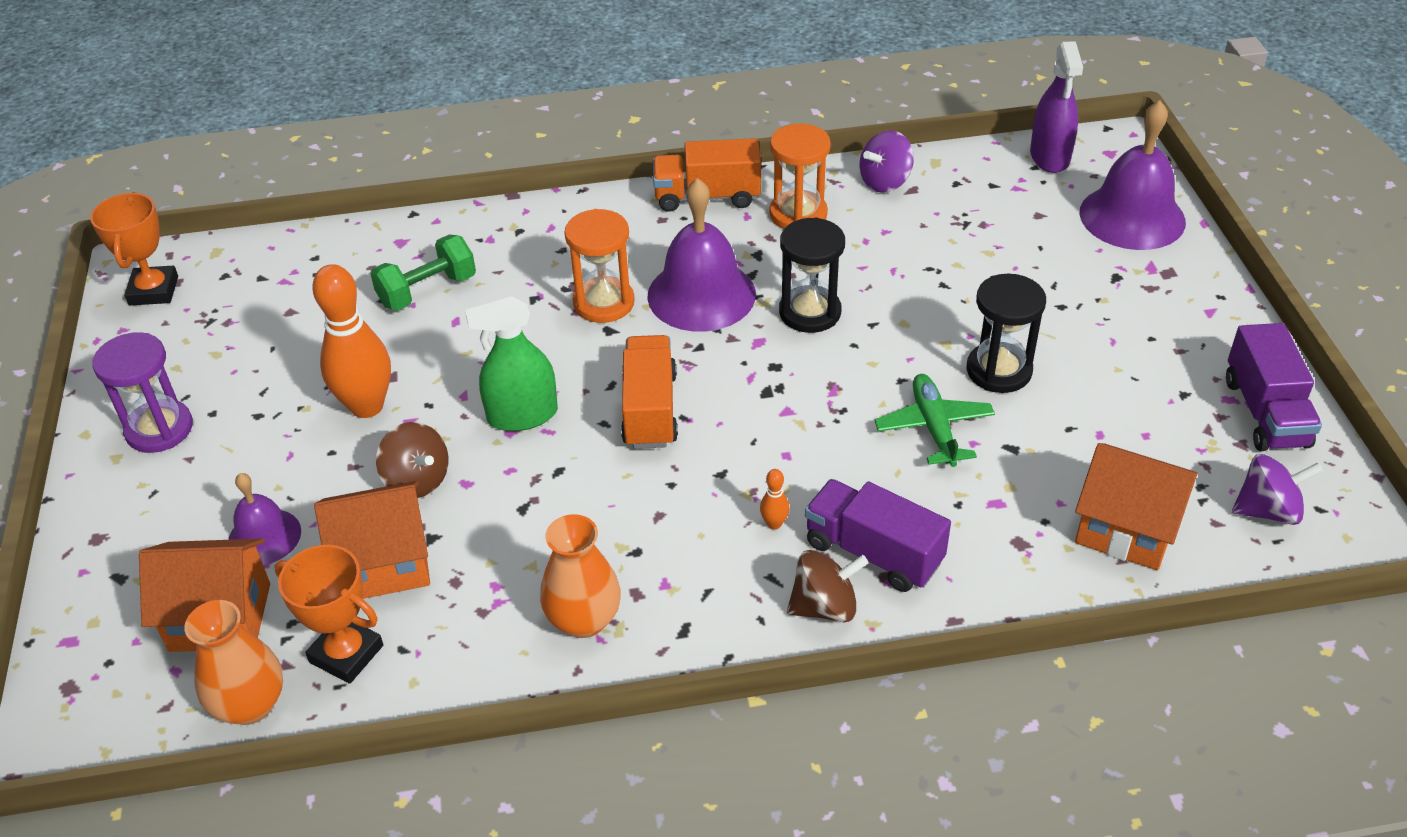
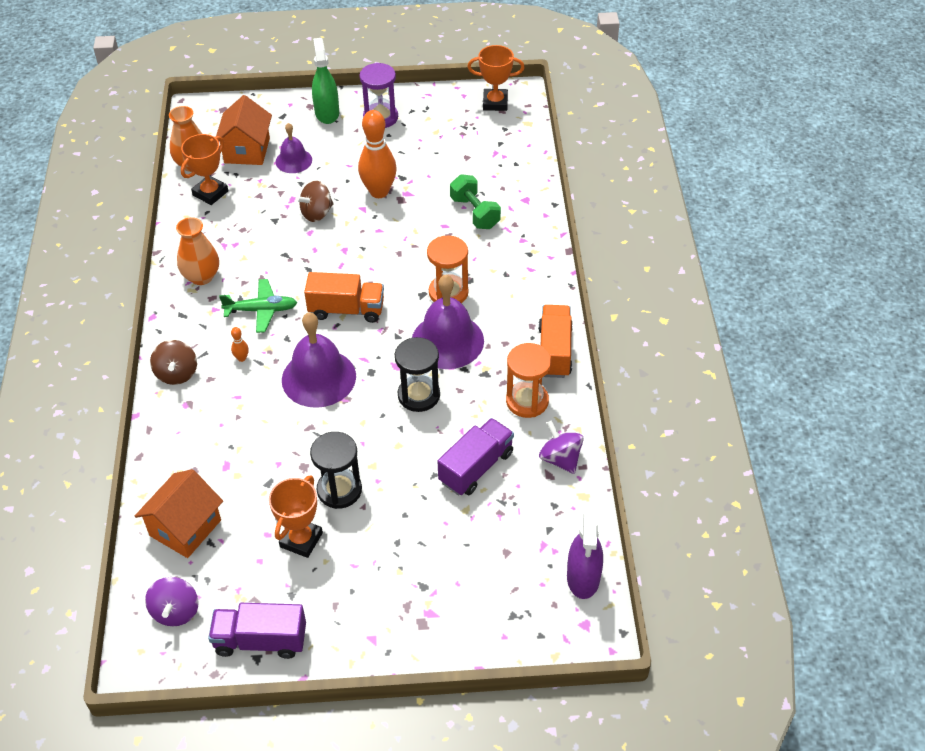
camera: 95 degrees right, 5 degrees up
(384, 563) = (262, 203): orange house -> none
(522, 415) = (356, 254): green spray bottle -> green spray bottle (327, 113)
(873, 552) = (207, 400): purple truck -> purple truck (476, 467)
(934, 427) = (296, 445): green plane -> green plane (261, 310)
(1050, 157) = (583, 577): purple spray bottle -> purple spray bottle turned 90 degrees counterclockwise
(1095, 397) = (301, 540): none -> orange trophy
(1132, 217) = (495, 617): purple bell -> purple bell (318, 378)

